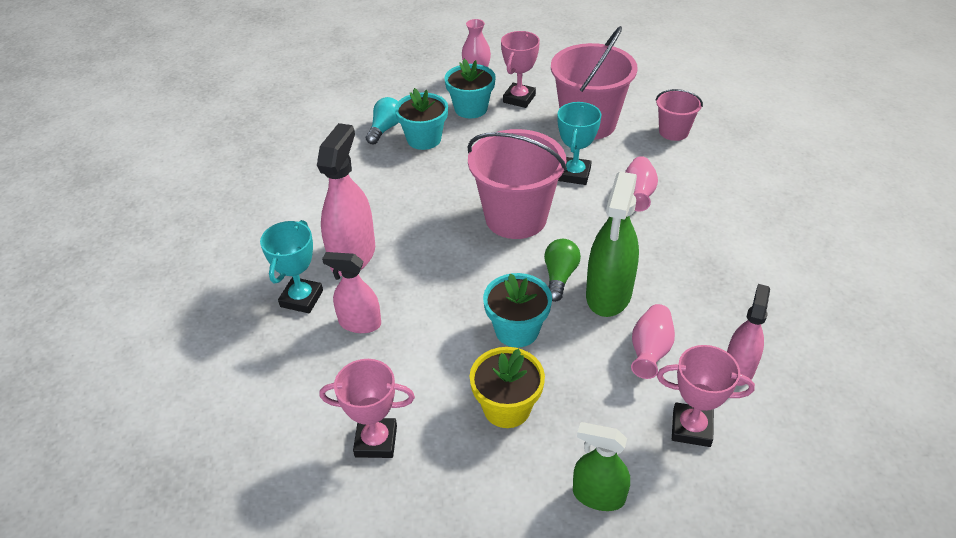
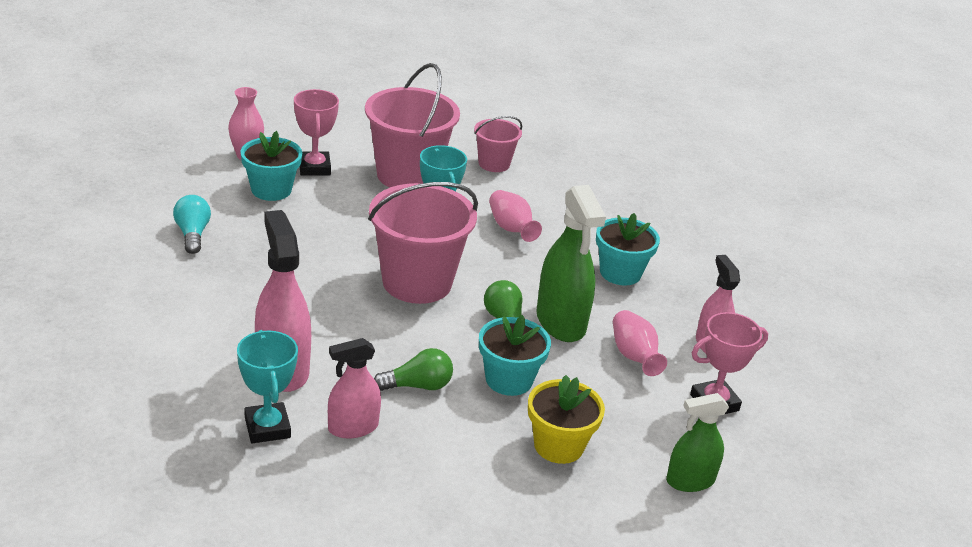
camera: 40 degrees left, 10 degrees down
(376, 441) = (469, 520): pink trophy -> none
(424, 139) = (248, 233): turquoise flower pot -> turquoise flower pot (620, 273)
(438, 307) = (417, 386): none -> green light bulb

